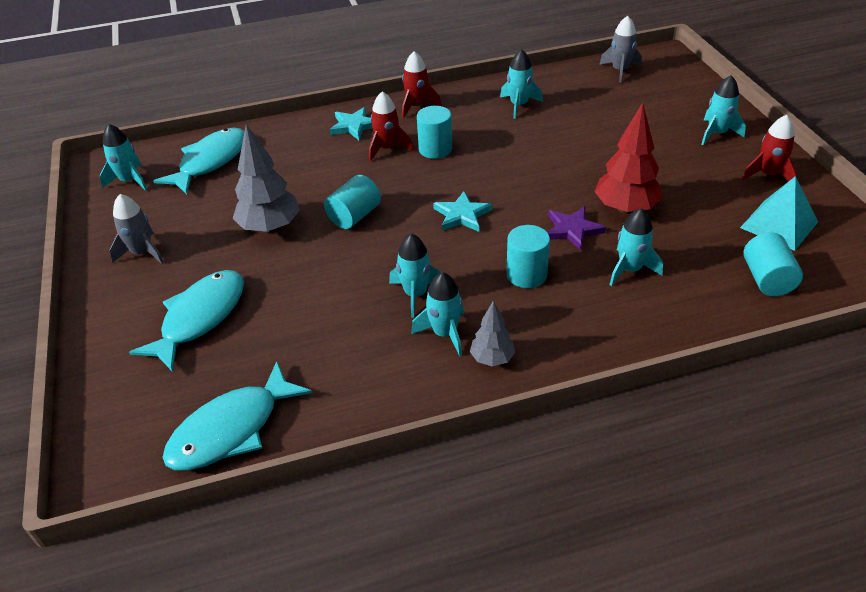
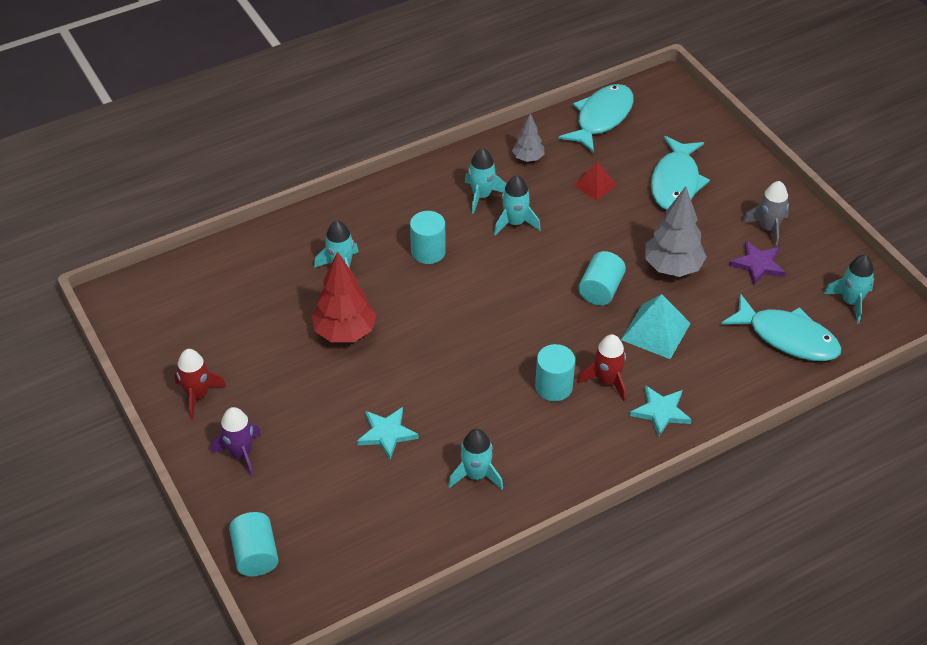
camera: 165 degrees right, 5 degrees up
(210, 161) = (787, 337): turquoise fish -> turquoise fish turned 75 degrees counterclockwise
(298, 328) = (595, 185): none -> red pyramid
(417, 107) = (600, 456): red rocket -> none
(462, 215) = (499, 304): turquoise star -> turquoise star (387, 433)
(492, 359) = (442, 183): grey tree -> grey tree (528, 158)
(572, 230) = (393, 301): purple star -> purple star (758, 264)
(620, 70) = (352, 567): grey rocket -> none
(717, 133) = (241, 453): turquoise rocket -> purple rocket
(767, 279) = (227, 274): turquoise cylinder -> turquoise cylinder (255, 555)
(779, 224) = (203, 332): turquoise pyramid -> turquoise pyramid (655, 331)

